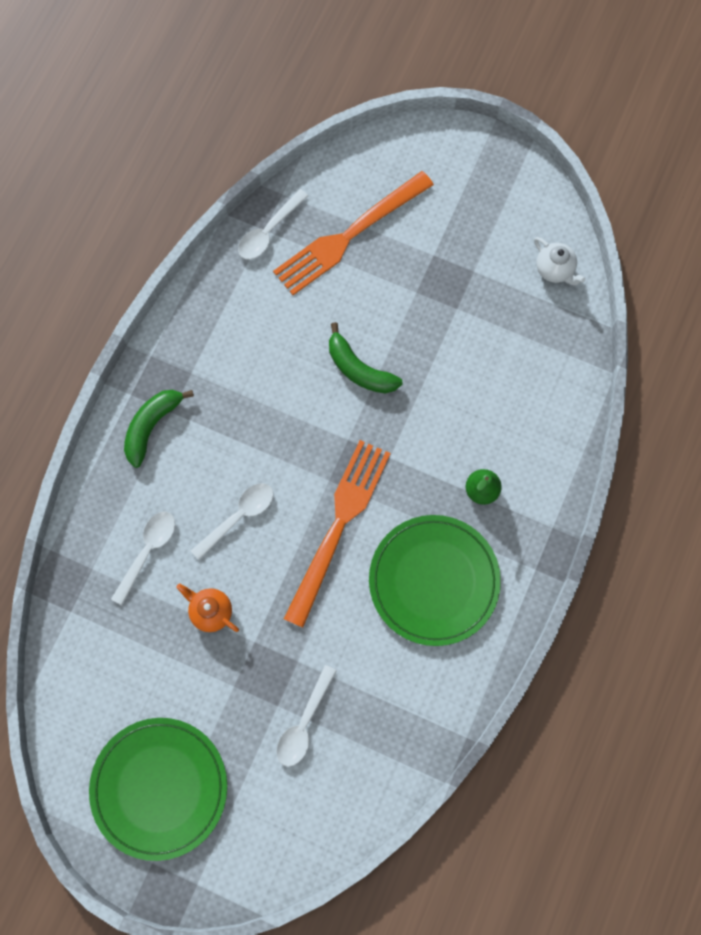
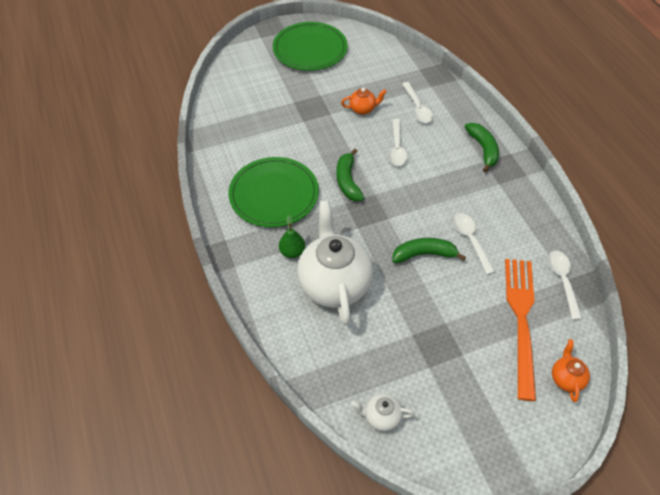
camera: 135 degrees right, 20 degrees down
(304, 723) = (275, 105): white spoon -> white spoon (470, 240)
(339, 523) = (347, 181): orange fork -> green banana
(374, 164) = (566, 378): none -> orange teapot
(475, 418) = (334, 284): none -> white teapot

